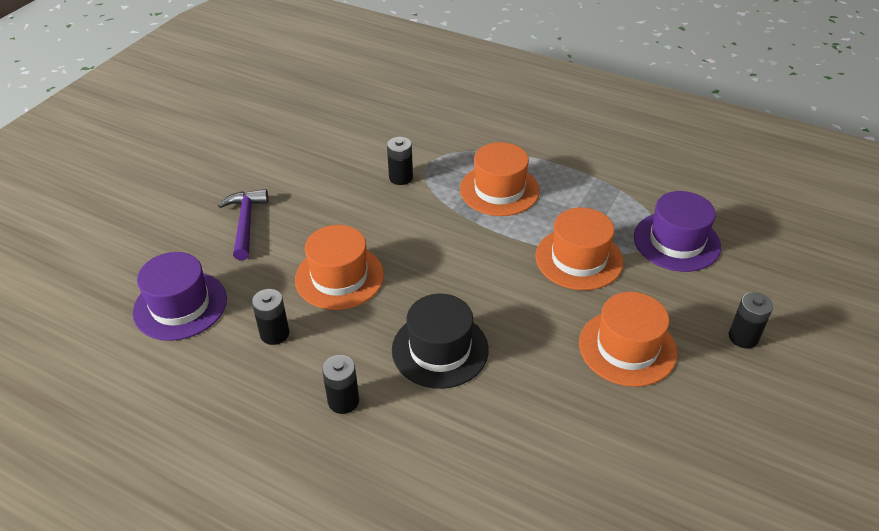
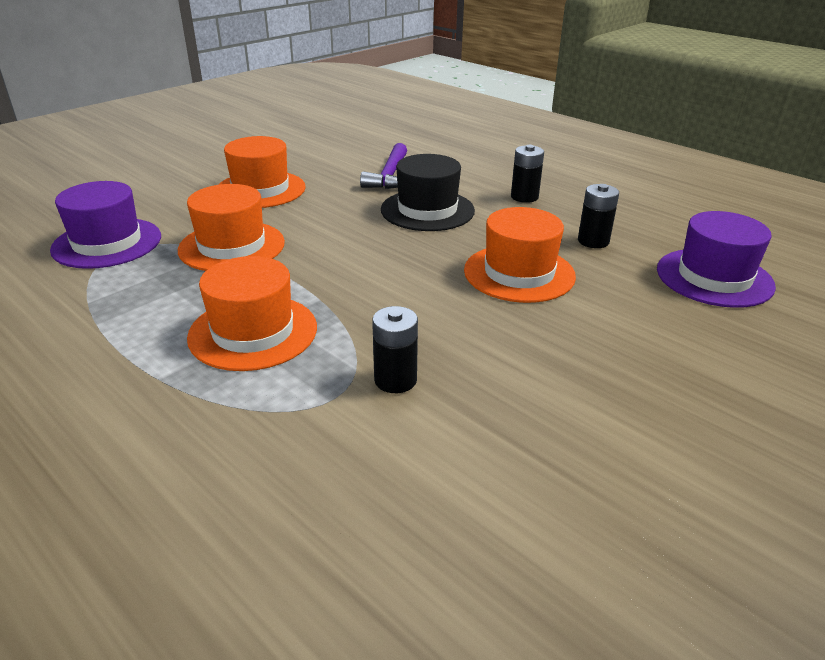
camera: 165 degrees left, 10 degrees down
(246, 223) = (661, 354): purple hammer -> purple hammer (390, 176)
(743, 337) = (157, 181): black battery -> none

